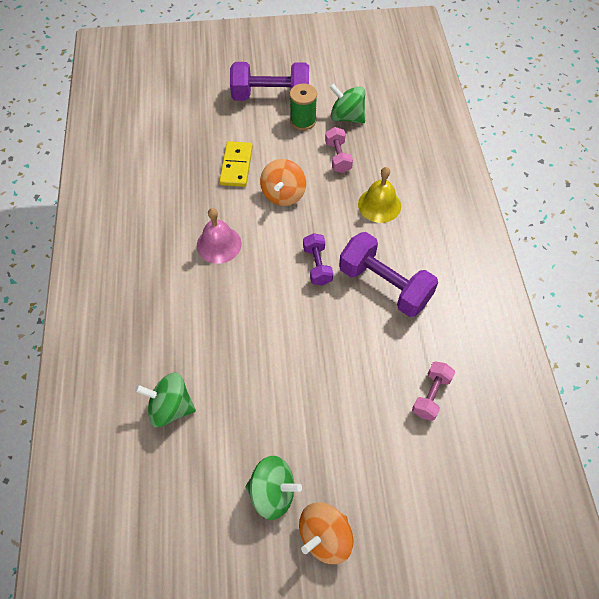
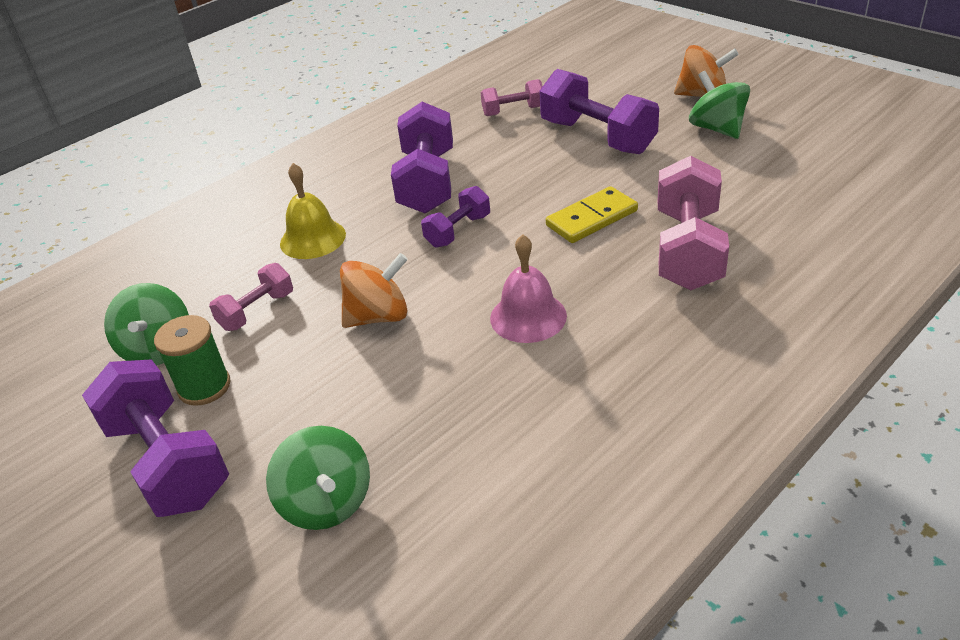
camera: 125 degrees left, 20 degrees down
(170, 407) = (756, 216): green spinning top -> green spinning top (327, 502)
(185, 347) = (688, 250): none -> pink dumbbell
(236, 166) = (372, 393): yellow domino -> yellow domino (591, 218)
(341, 412) = (597, 137): none -> purple dumbbell

